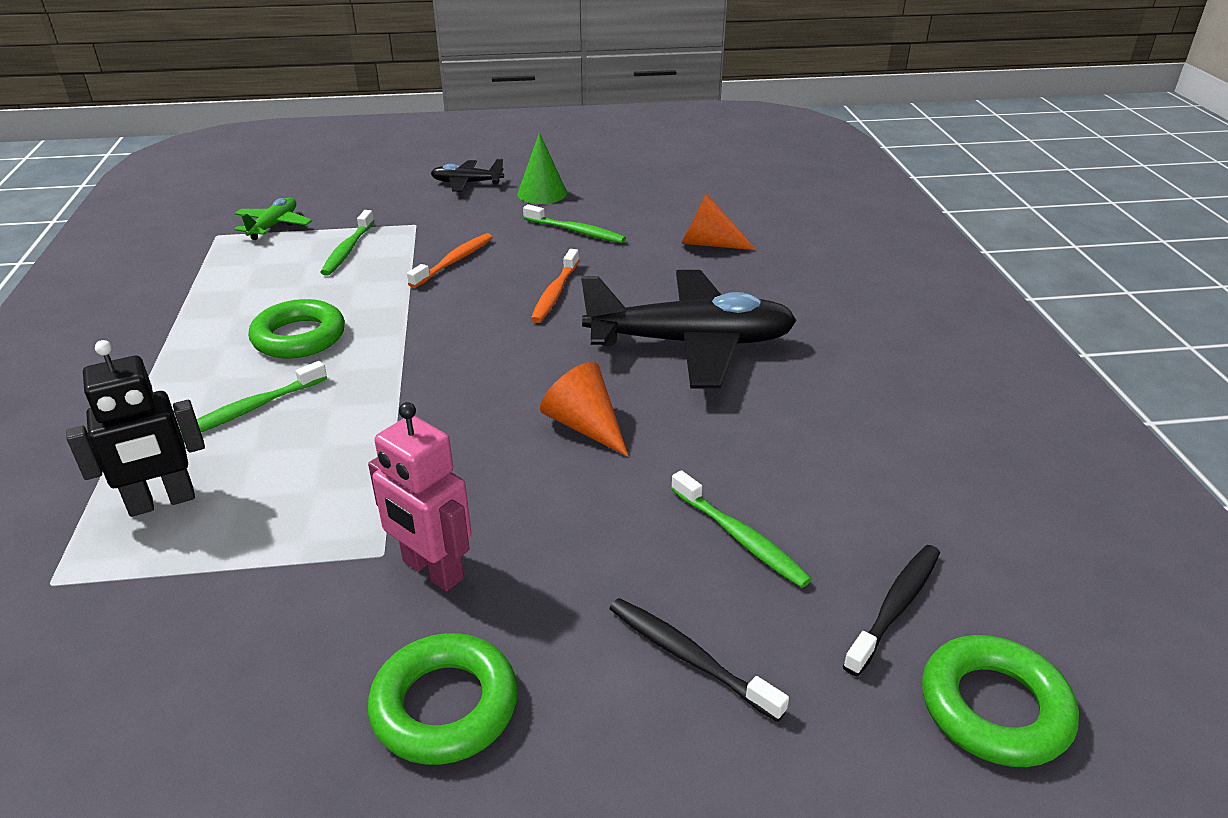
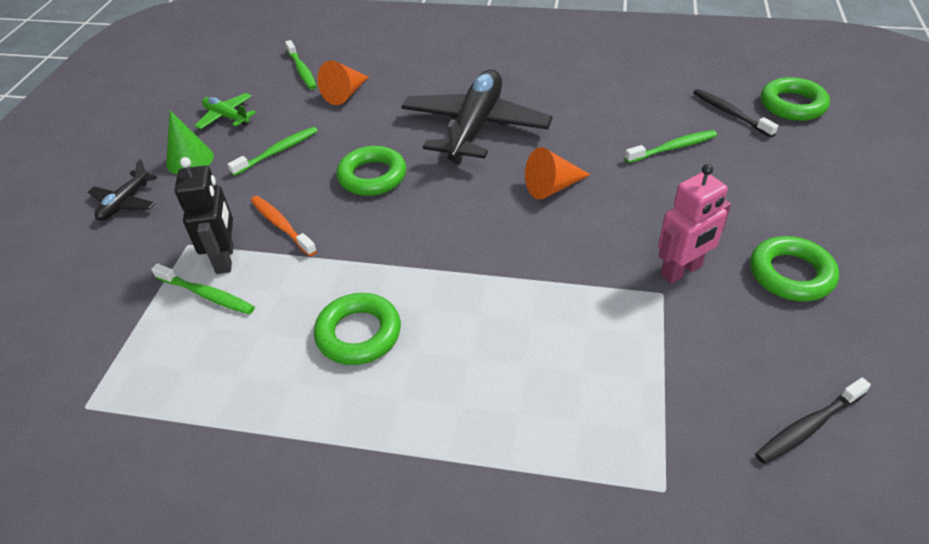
camera: 70 degrees left, 10 degrees up
(162, 502) = (578, 422): black robot -> black robot (225, 259)
(252, 408) = (463, 366): green toothbrush -> green toothbrush (302, 70)
(274, 226) = (102, 354): green plane -> green plane (227, 117)
(555, 293) = (372, 176): orange toothbrush -> green ring
(689, 657) = (759, 182): black toothbrush -> black toothbrush (808, 427)

